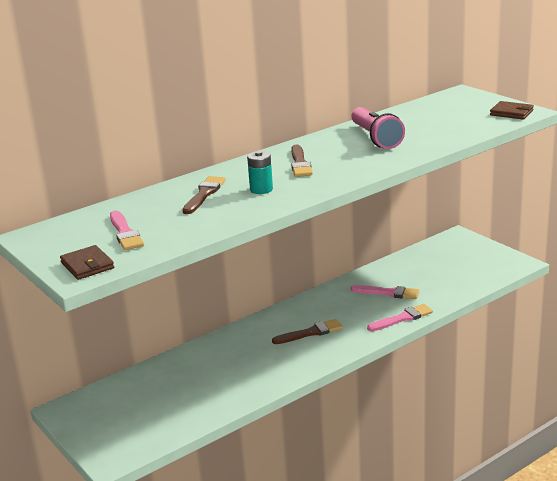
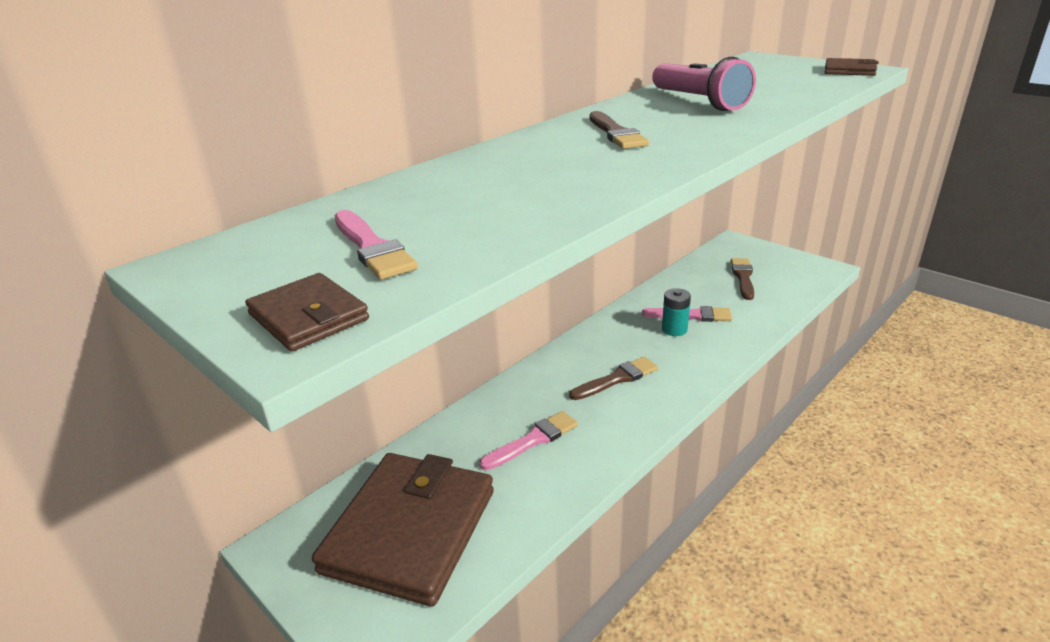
camera: 10 degrees left, 5 degrees up
(144, 408) = (410, 530): none -> brown wallet
(204, 194) = (489, 179): brown brush -> brown brush (743, 277)
(261, 189) = (581, 168): turquoise battery -> turquoise battery (674, 329)
(402, 318) = (728, 349): pink brush -> pink brush (533, 440)

